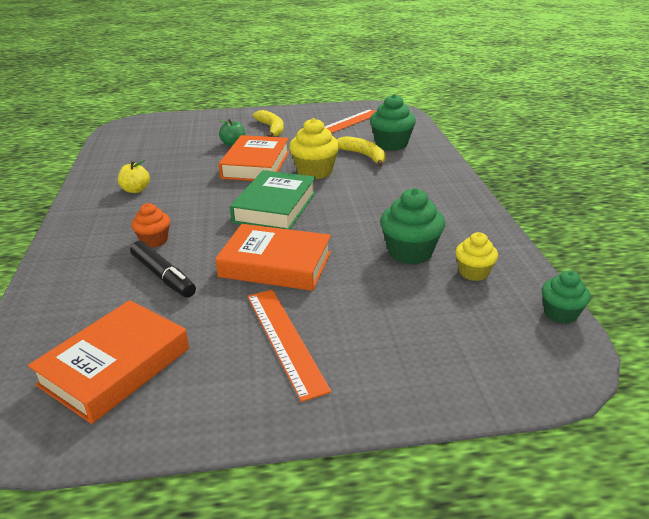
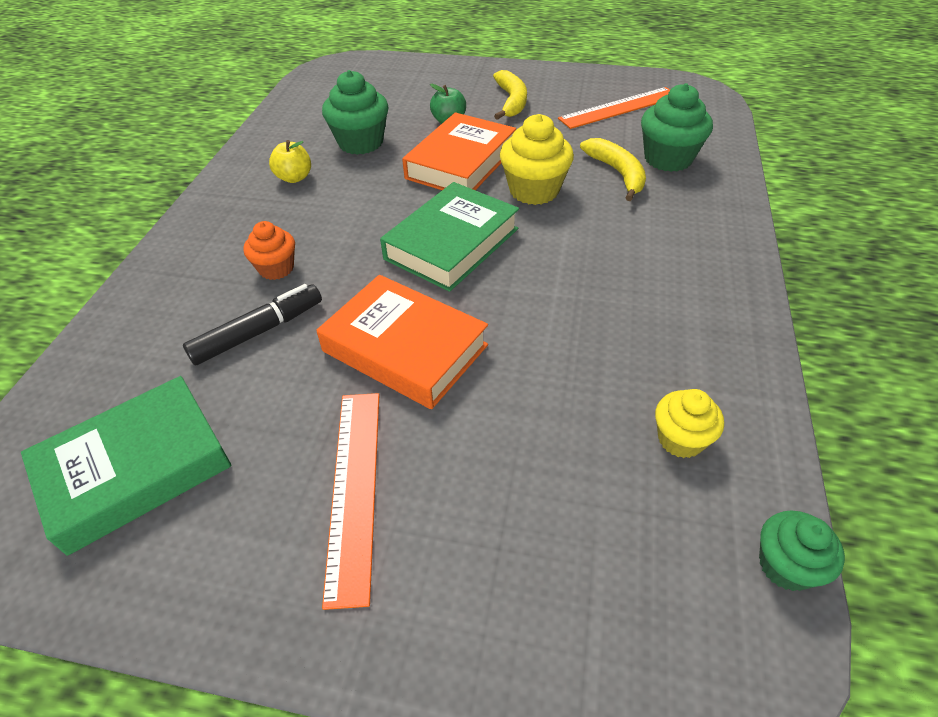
camera: 20 degrees right, 15 degrees up
(115, 366) = (136, 469): orange book -> green book
(163, 276) = (259, 332): black marker -> black marker turned 105 degrees counterclockwise
(410, 252) = (601, 373): green cupcake -> green cupcake (360, 143)

